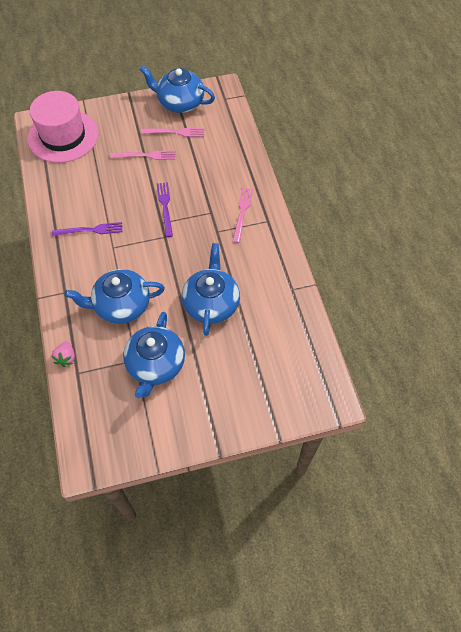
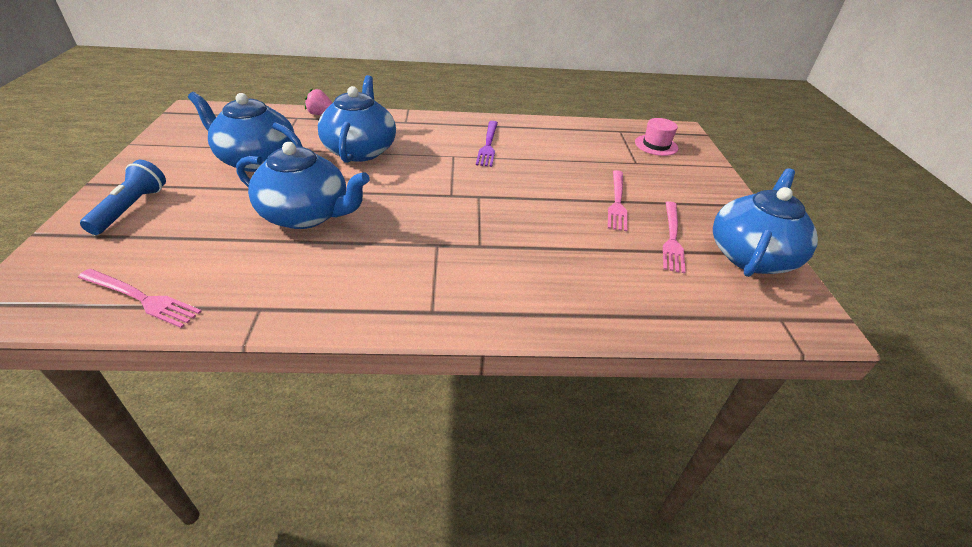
camera: 100 degrees right, 20 degrees down
(63, 136) = (656, 145): pink hat -> pink hat, size x0.44
(165, 207) = (507, 203): purple fork -> none
(237, 403) = (131, 208): none -> blue flashlight
(242, 212) = (465, 282): pink fork -> pink fork (141, 298)

